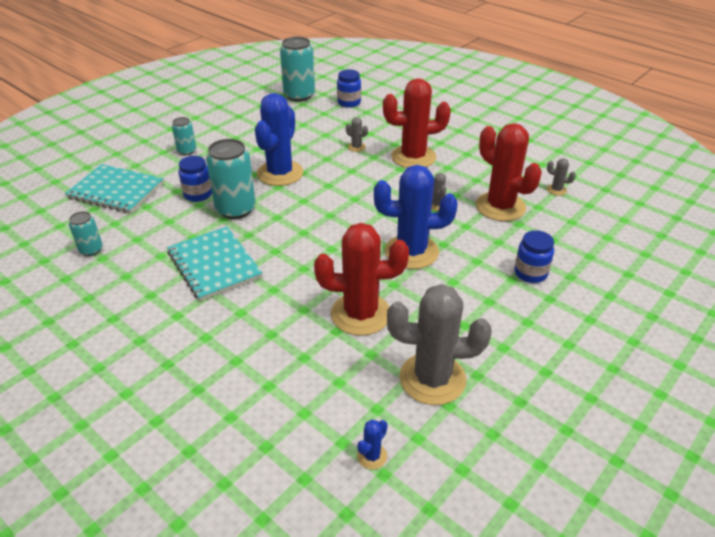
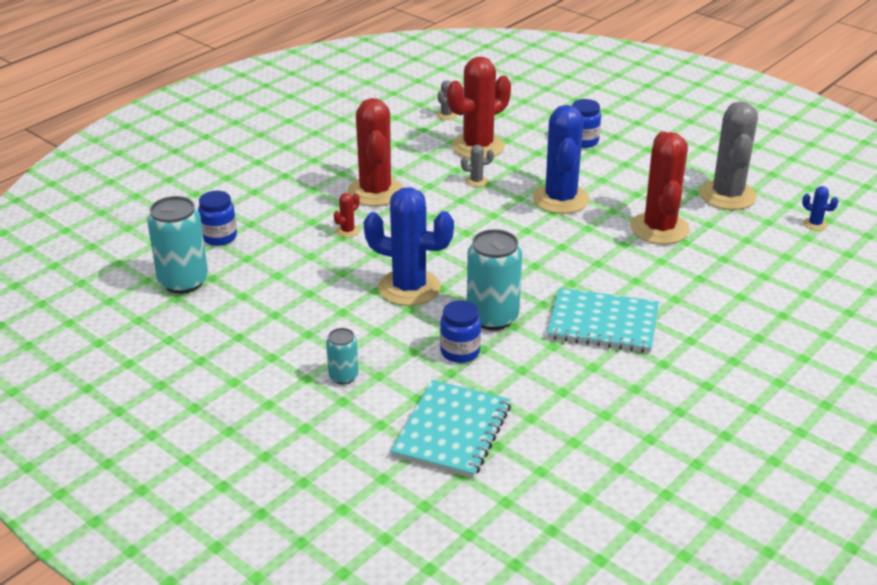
camera: 90 degrees left, 5 degrees down
(91, 250) = (591, 427): turquoise can -> none
(214, 265) = (603, 323): turquoise notebook -> turquoise notebook turned 45 degrees clockwise
(356, 147) = (347, 231): grey cactus -> red cactus

